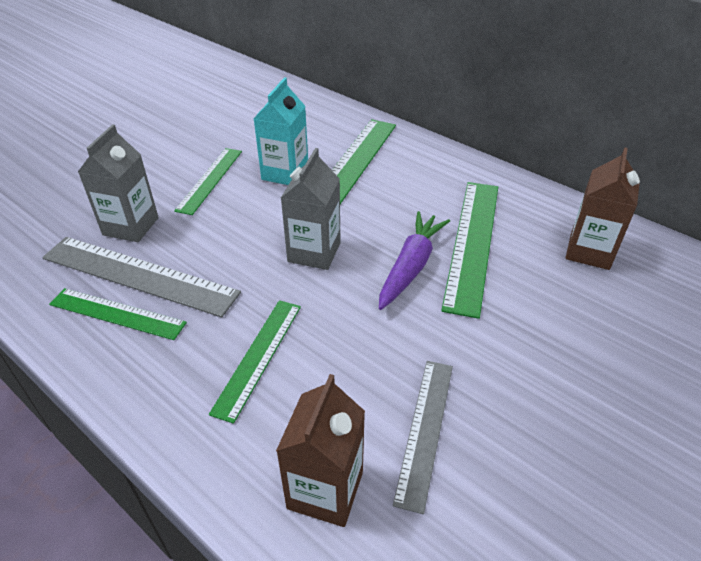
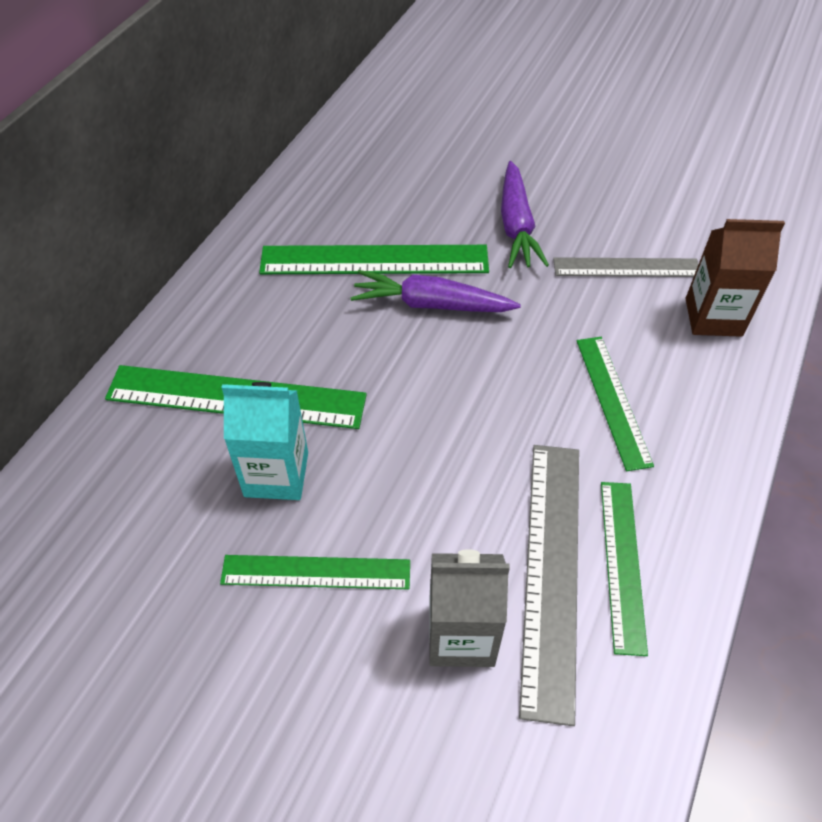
camera: 105 degrees left, 10 degrees up
(258, 357) = (612, 400): green ruler -> green ruler turned 75 degrees clockwise
(314, 252) = (439, 394): grey carton -> none
(508, 350) = (516, 225): none -> purple carrot
(589, 251) = (360, 177): brown carton -> none

